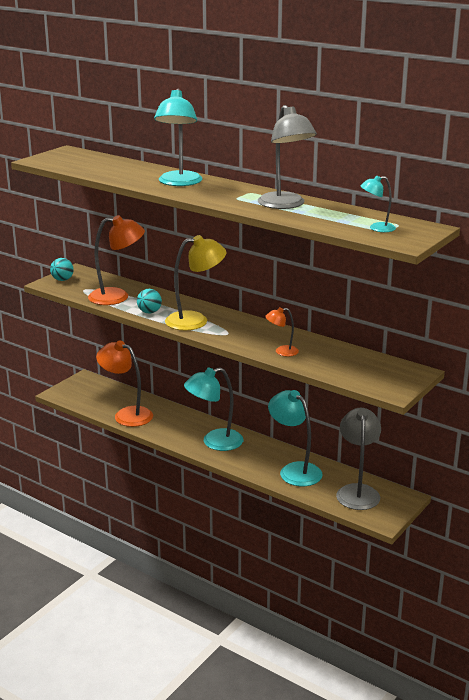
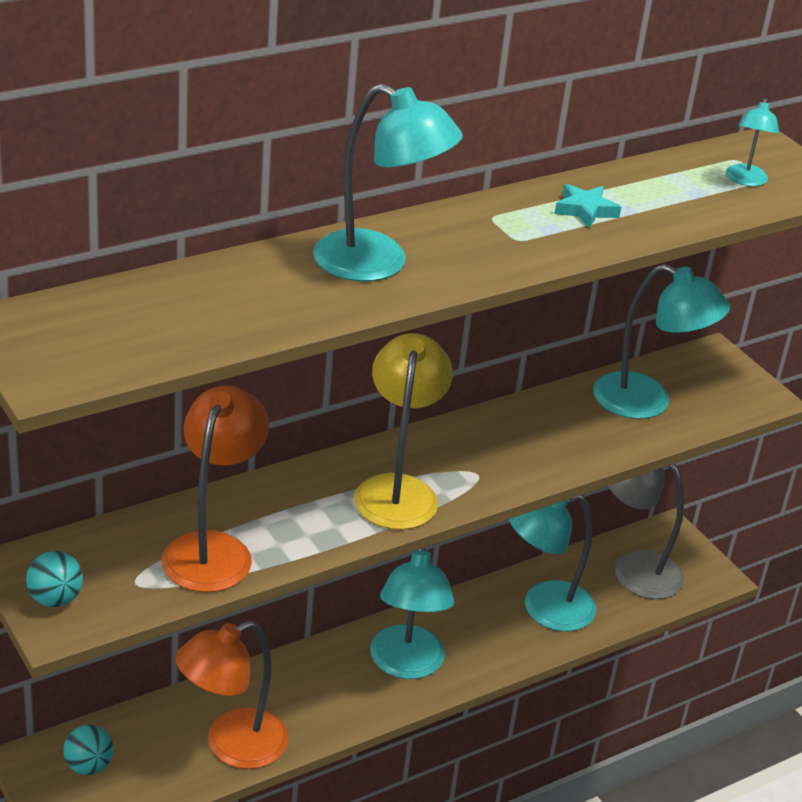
camera: 70 degrees left, 10 degrees up
(149, 312) = (321, 531): turquoise ball -> turquoise ball (89, 766)
(281, 352) = (581, 444): orange lamp -> none
(285, 205) = (585, 210): grey lamp -> turquoise star
(342, 361) = (647, 402): none -> turquoise lamp

